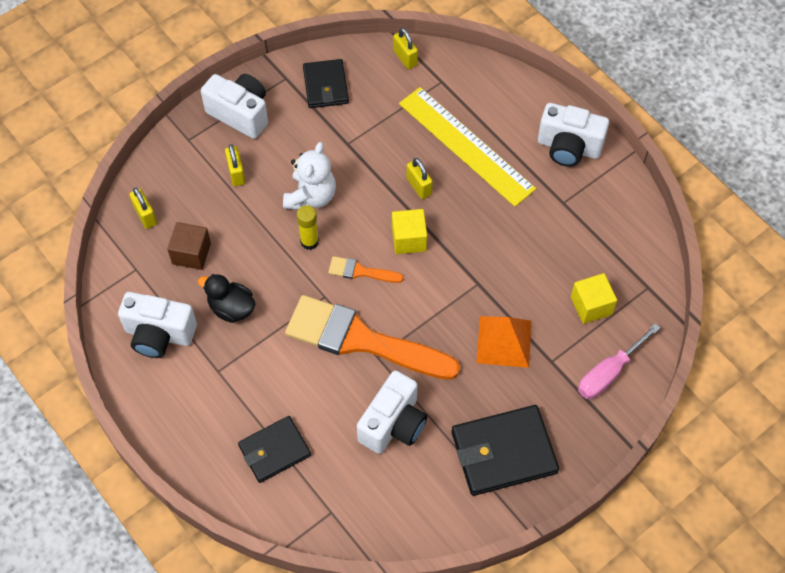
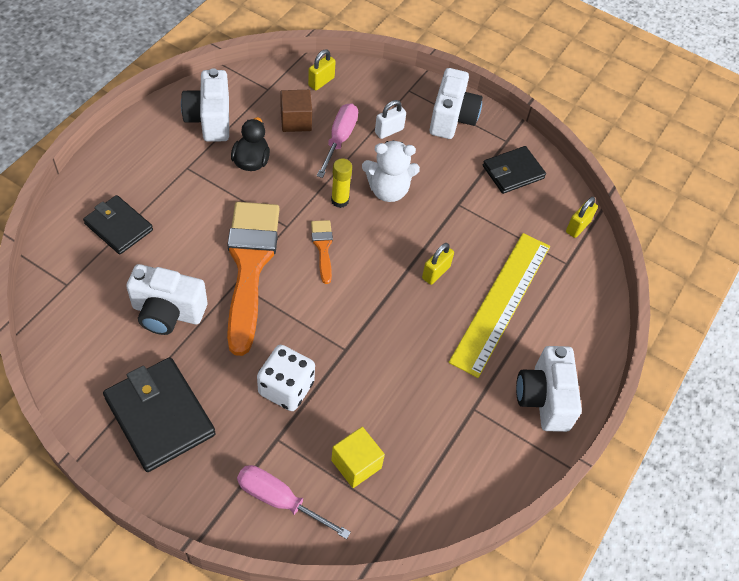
camera: 65 degrees right, 5 degrees down
(231, 220) = (339, 139): none -> pink screwdriver
(236, 173) = (389, 131): yellow padlock -> white padlock
(409, 239) = (373, 278): yellow cube -> none
(504, 341) = (286, 388): orange pyramid -> white dice

